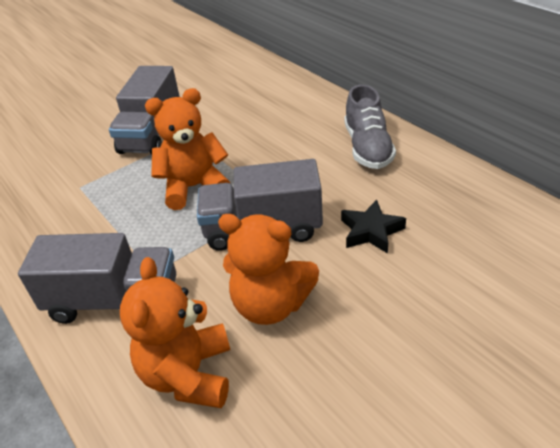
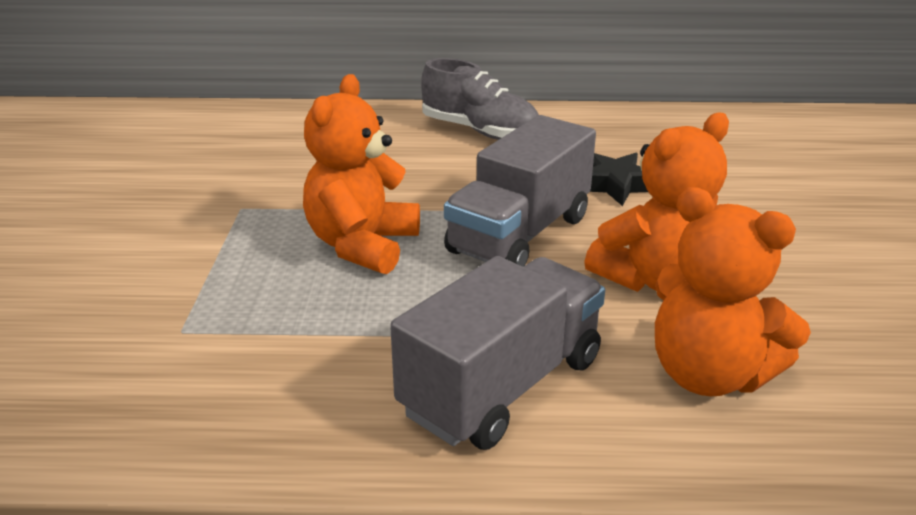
camera: 55 degrees left, 10 degrees down
(152, 133) = (174, 229): grey truck -> none

